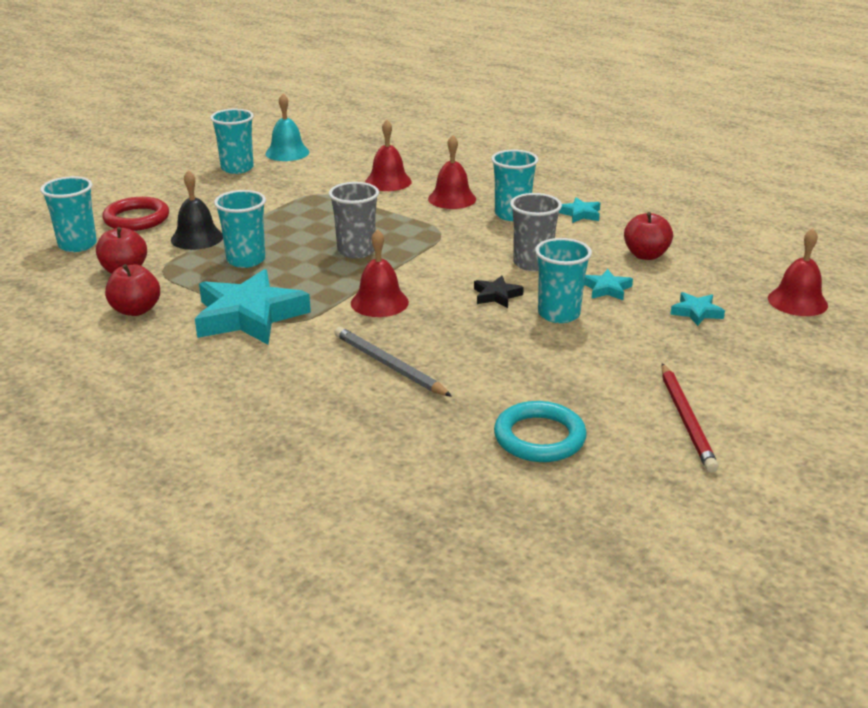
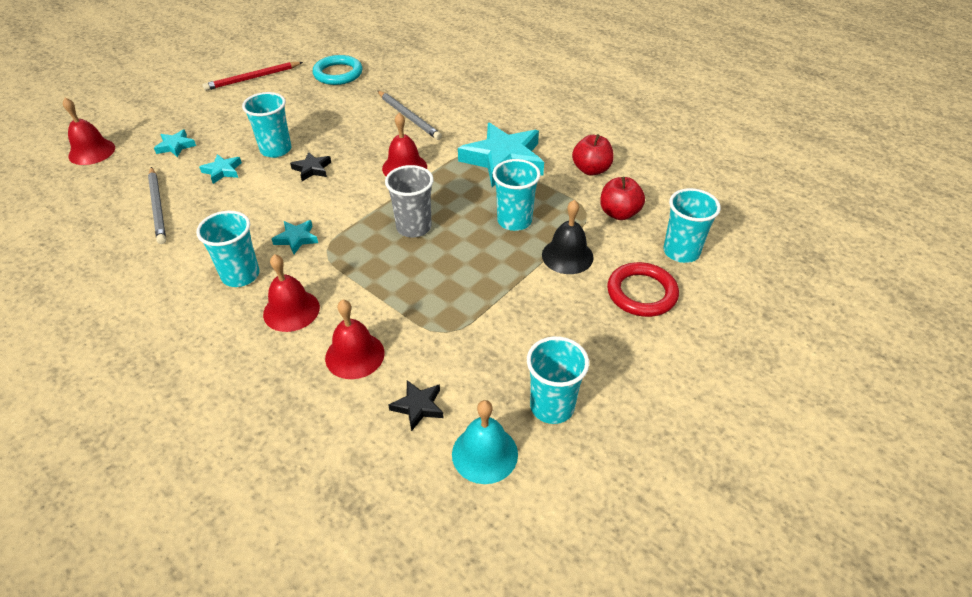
camera: 175 degrees left, 15 degrees up
(334, 165) = (418, 406): none -> black star
(532, 263) = (263, 202): grey cup -> none
(580, 214) = (169, 272): turquoise star -> turquoise star (296, 239)
(646, 255) = (158, 207): red apple -> grey pencil
(686, 419) = (253, 78): red pencil -> red pencil turned 120 degrees counterclockwise

